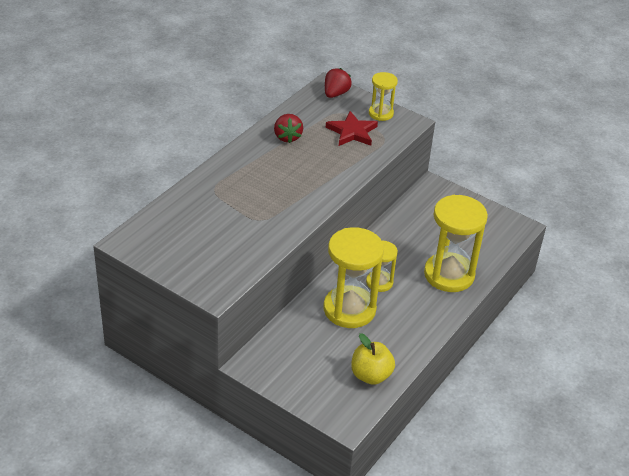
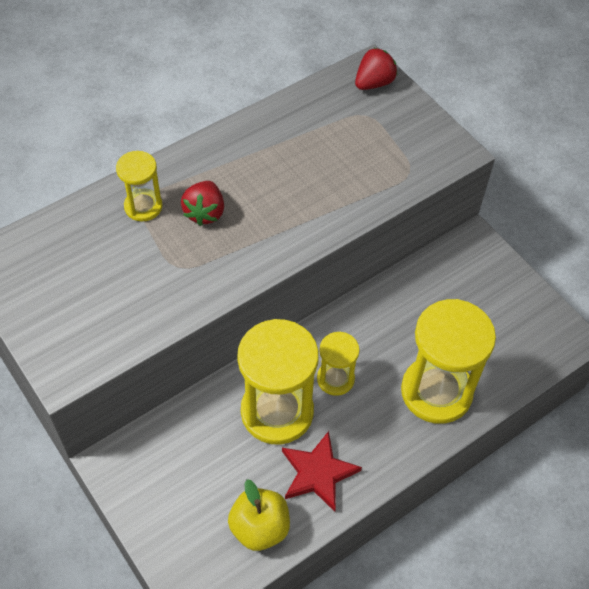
camera: 20 degrees right, 15 degrees up
(287, 137) = (276, 140): red strawberry -> red strawberry (205, 212)
(352, 132) = (368, 151): red star -> red star (318, 473)
(381, 113) = (422, 129): yellow hourglass -> yellow hourglass (143, 206)

